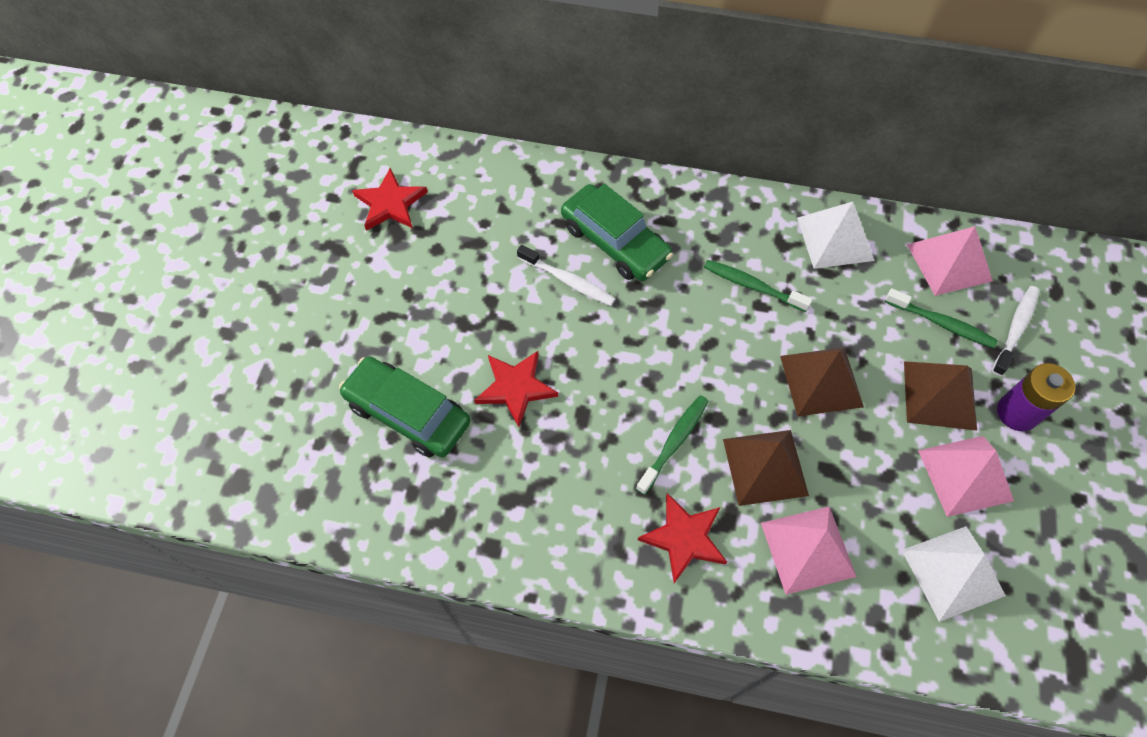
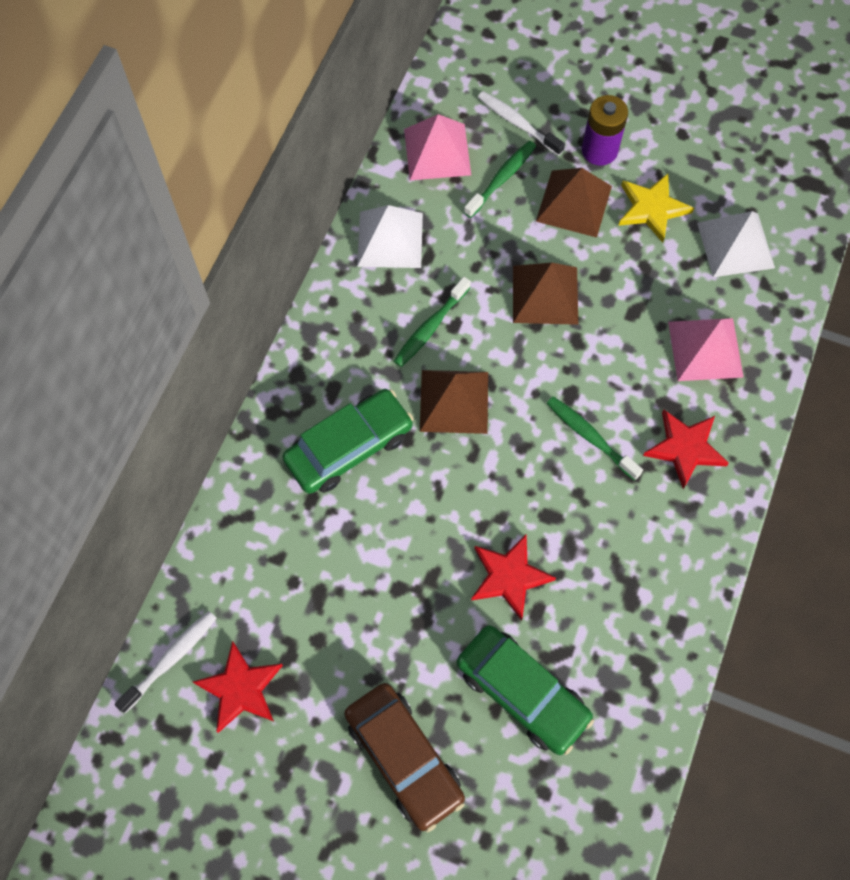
camera: 80 degrees left, 5 degrees up
(342, 328) = (404, 758): none -> brown car
(408, 413) = (522, 692): green car -> green car turned 90 degrees counterclockwise
(568, 281) = (389, 503): white toothbrush -> white toothbrush (171, 659)
(765, 467) = (624, 364): brown pyramid -> brown pyramid (454, 401)
(965, 475) = (652, 208): pink pyramid -> yellow star

